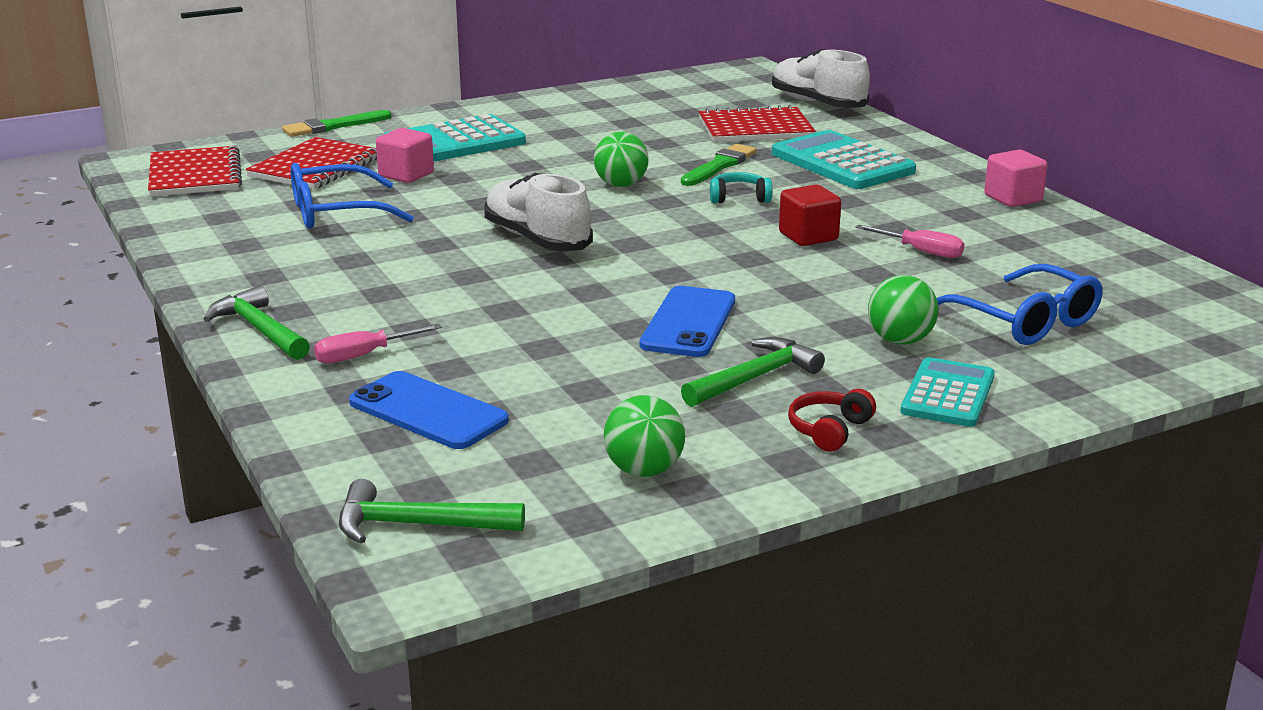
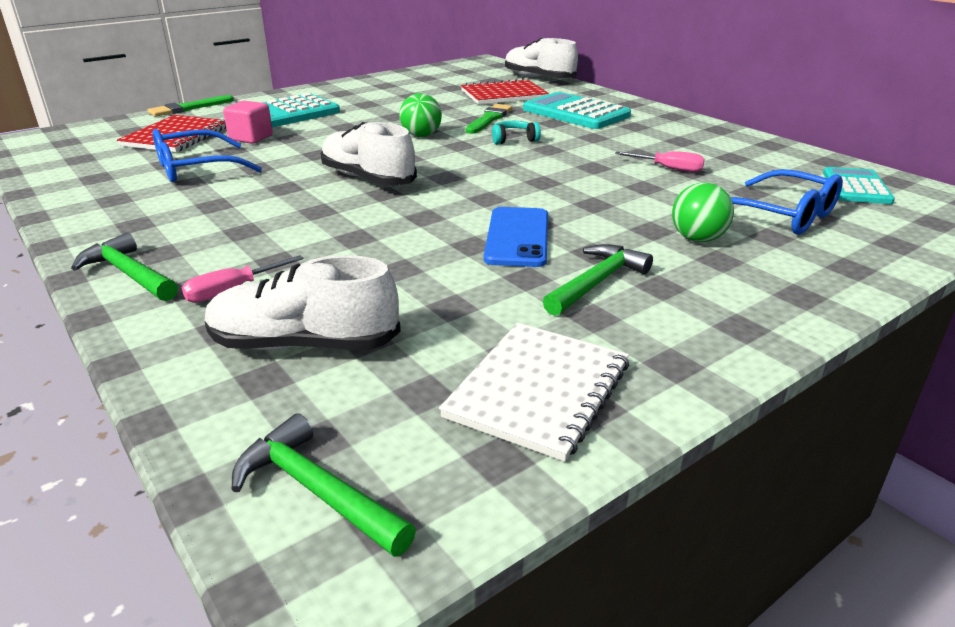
camera: 10 degrees left, 5 degrees up
(195, 175) = (74, 147): red notebook -> none
(417, 525) = (316, 490): green hammer -> green hammer turned 45 degrees clockwise
(428, 411) = (304, 344): blue phone -> white shoe
(644, 471) = (538, 390): green ball -> white notebook
(808, 236) = (579, 163): red cube -> none
(829, 430) = (689, 328): red headphones -> none
(947, 394) = (767, 283): turquoise calculator -> turquoise calculator (856, 187)
(1013, 198) = (708, 129): pink cube -> none

